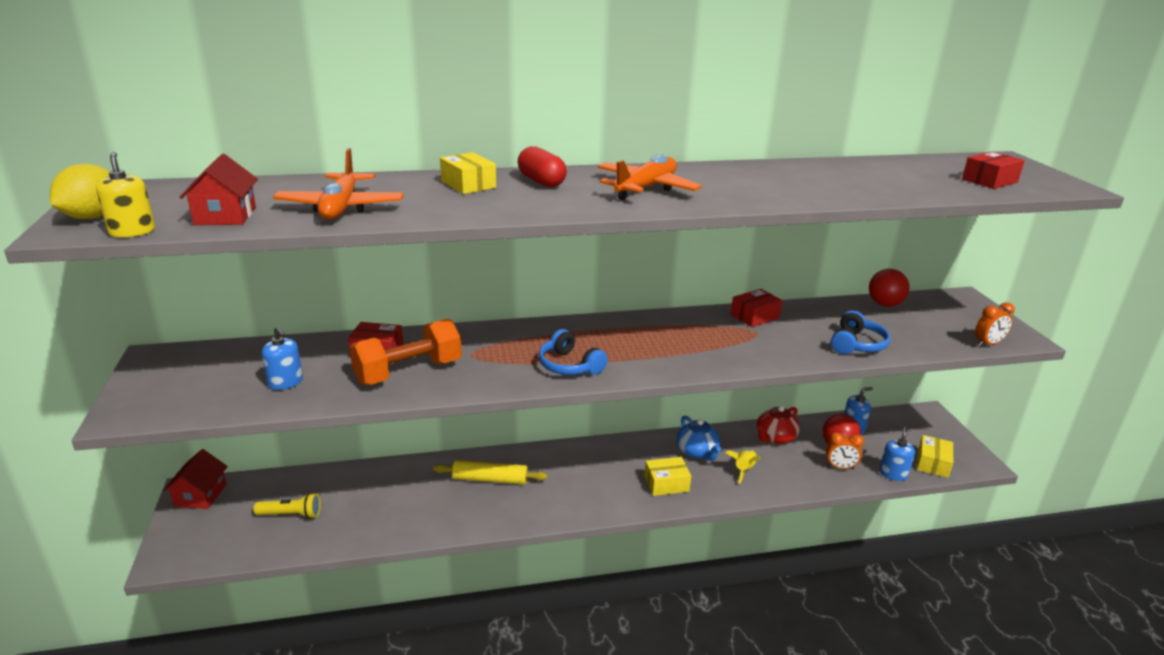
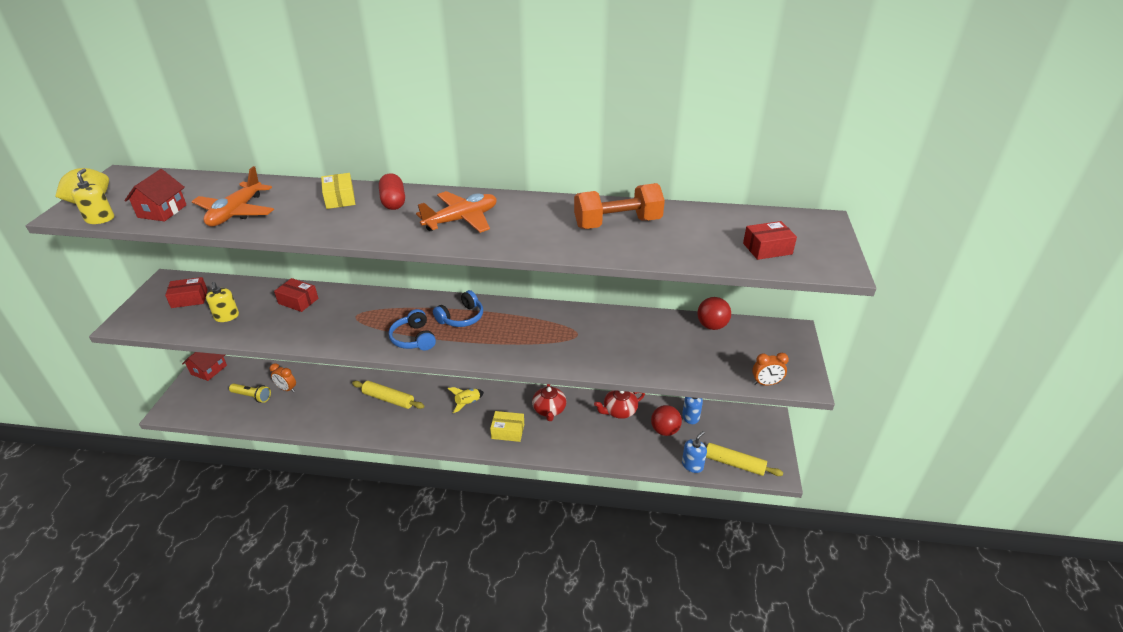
camera: 20 degrees right, 10 degrees up
(285, 382) = (227, 316): blue soap dispenser -> yellow soap dispenser
(408, 372) = (305, 323): orange dumbbell -> orange dumbbell (617, 223)
(697, 451) = (549, 410): blue teapot -> red teapot
(743, 470) = (573, 433): yellow rocket -> yellow rocket (467, 403)
(754, 316) = (589, 318): red box -> red box (189, 298)
(840, 467) = (652, 449): orange clock -> orange clock (287, 389)
(856, 344) = (649, 361): blue headphones -> blue headphones (461, 317)
(932, 463) = (734, 464): yellow box -> yellow rolling pin

